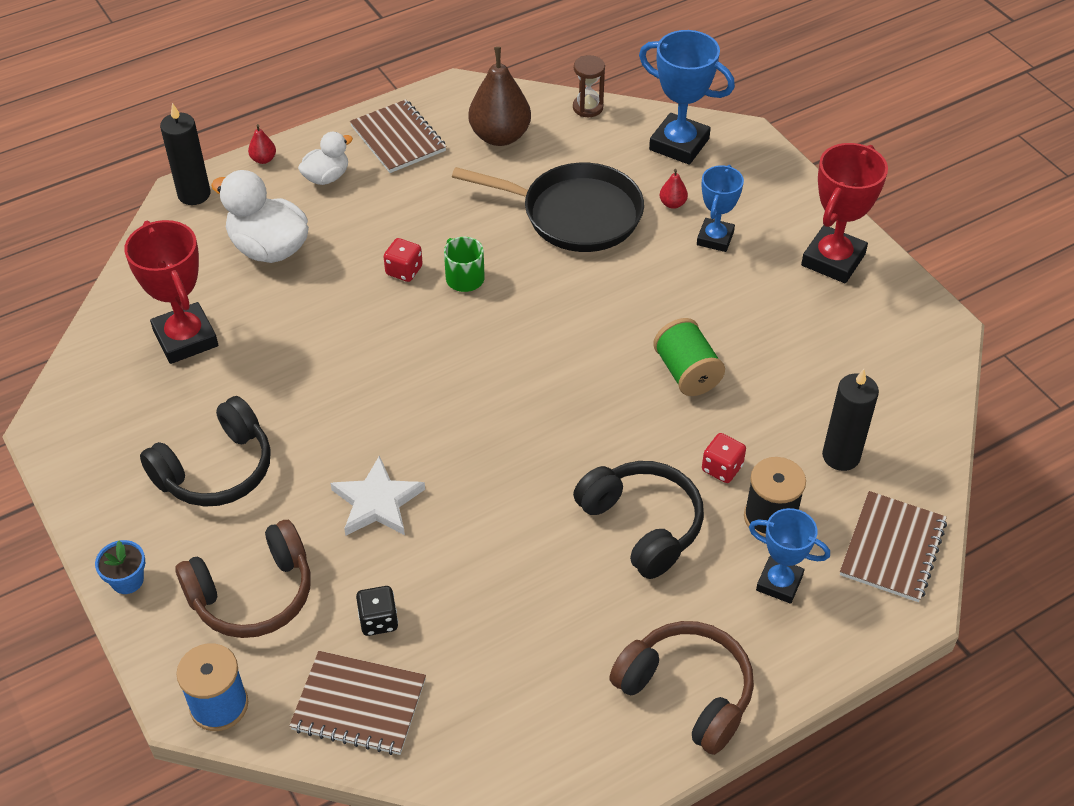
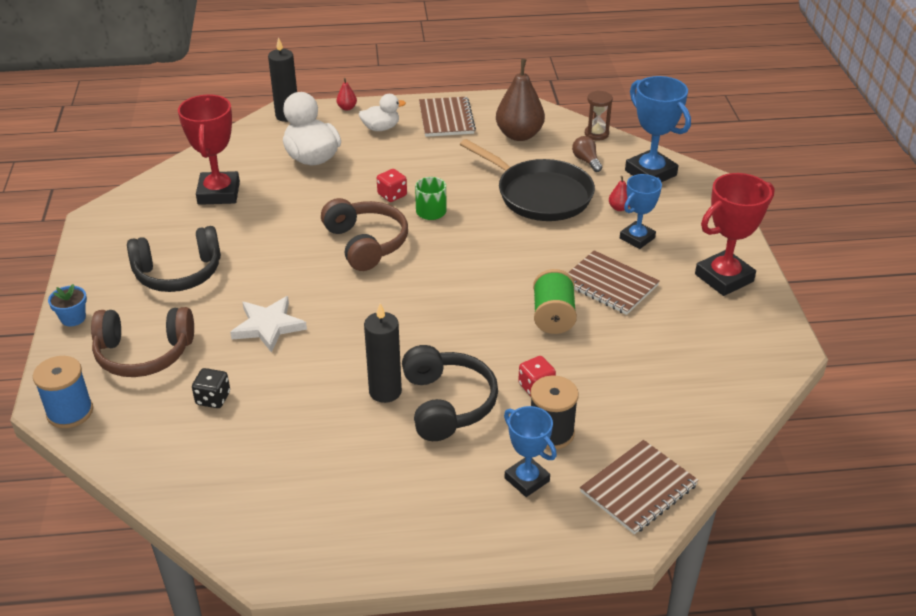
camera: 25 degrees right, 10 degrees down
(359, 705) = (159, 446): brown notebook -> brown notebook (609, 284)
(598, 149) = (586, 161): none -> brown light bulb
(687, 692) = (399, 528): brown headphones -> brown headphones (366, 243)
(841, 456) = (639, 410): black candle -> black candle (385, 391)

